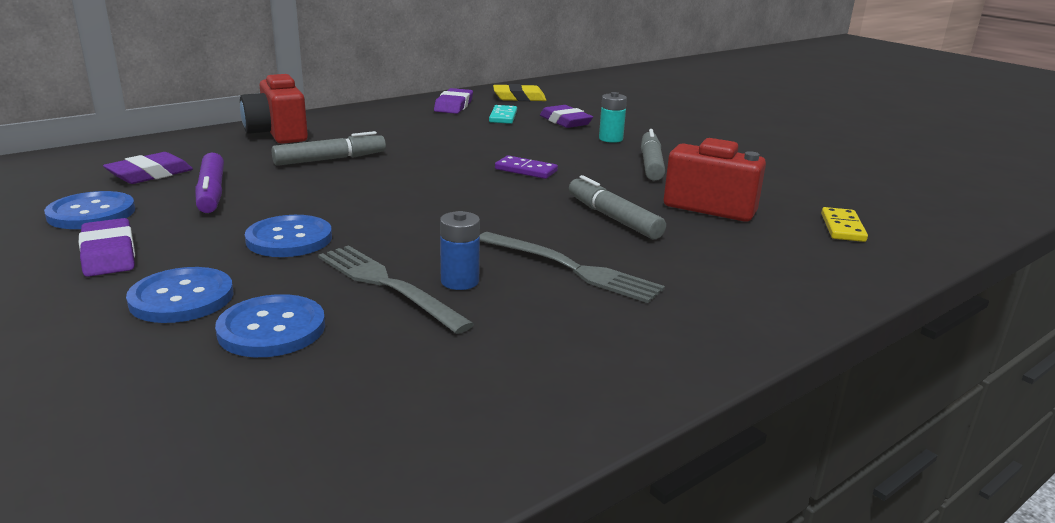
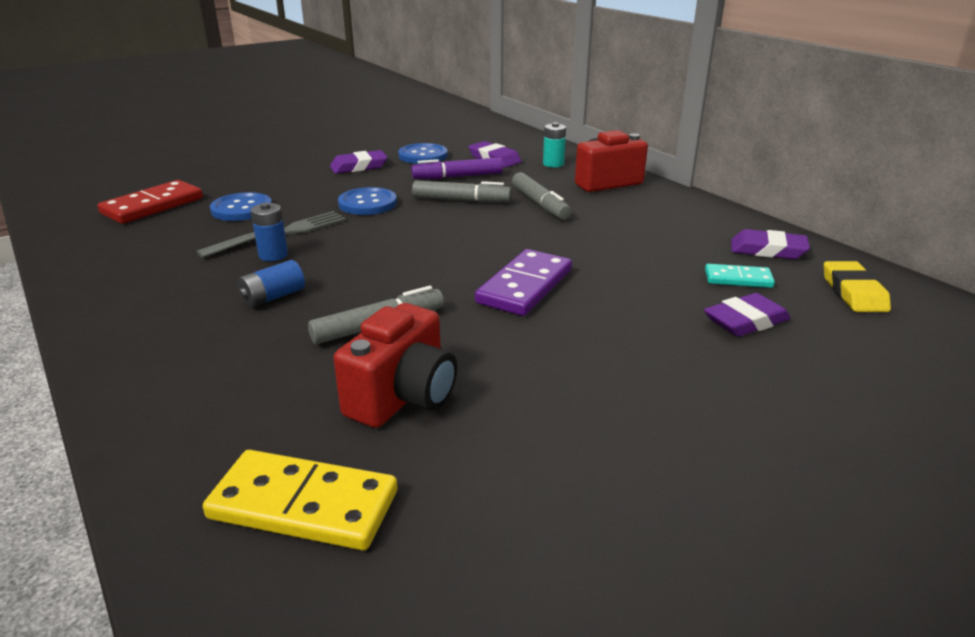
camera: 95 degrees right, 5 degrees up
(182, 298) = (292, 187): blue button -> none
(209, 432) = (152, 206): none -> red domino
(526, 170) = (525, 286): purple domino -> purple domino, size x1.73
(571, 268) = (273, 297): grey fork -> blue battery
(610, 139) = (674, 351): turquoise battery -> turquoise battery (553, 164)
(651, 164) = (565, 371): grey marker -> grey marker (460, 200)
(842, 227) = (303, 505): yellow domino -> yellow domino, size x1.73

